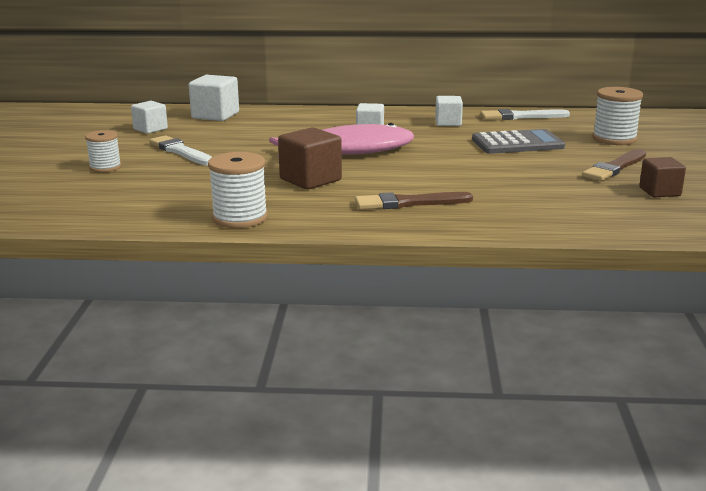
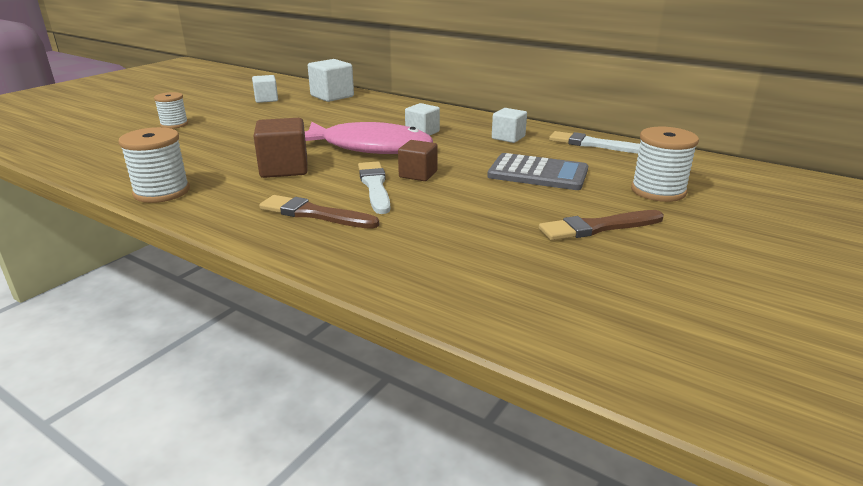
camera: 30 degrees right, 5 degrees up
(180, 151) = (247, 122): white brush -> white brush (374, 186)
(660, 192) = (601, 274): brown cube -> brown cube (418, 174)

